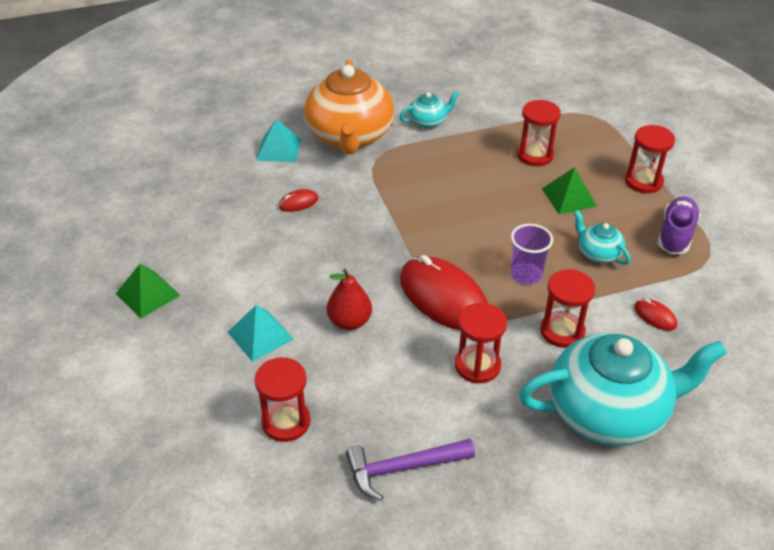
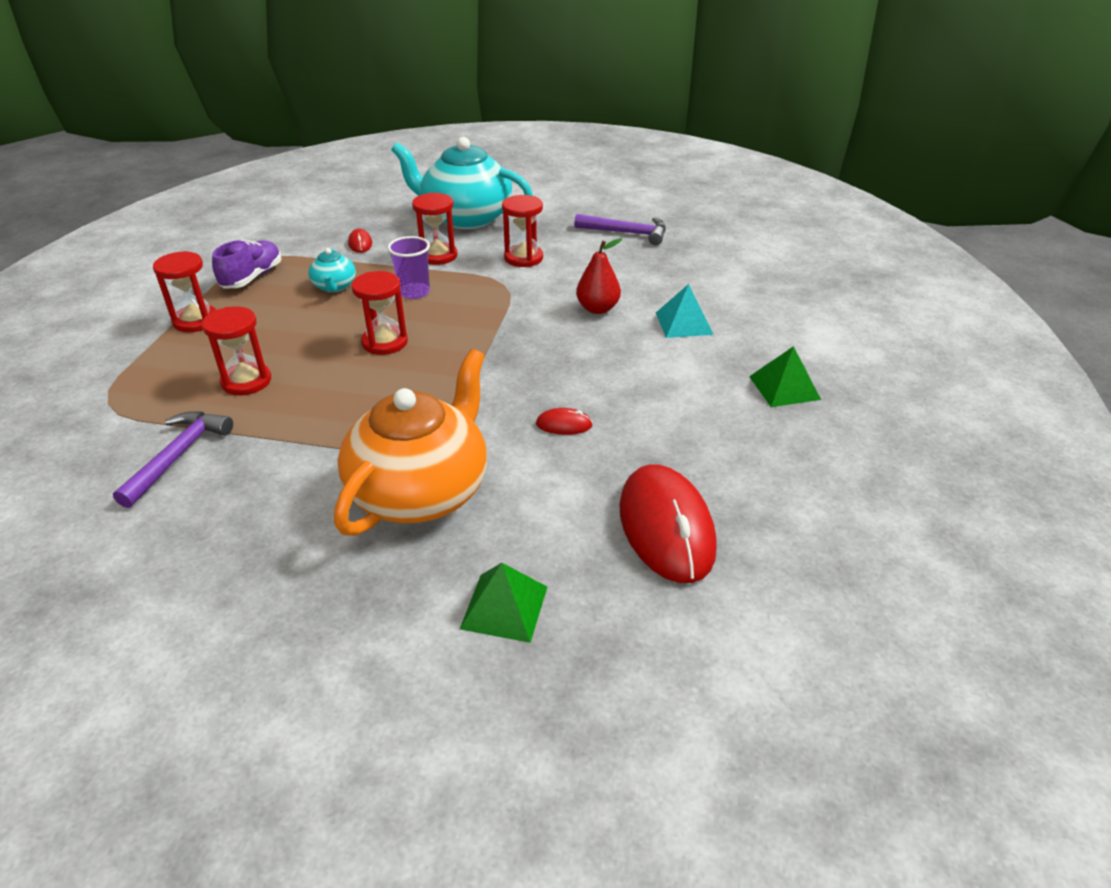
camera: 150 degrees left, 5 degrees down
(279, 149) = (534, 509): turquoise pyramid -> none
(286, 422) = (693, 271): red hourglass -> red hourglass (385, 342)
(428, 122) = (297, 472): turquoise teapot -> none
(443, 297) = (501, 299): red mouse -> red mouse (666, 527)
(503, 106) = (178, 456): none -> purple hammer
(569, 197) = (284, 332): green pyramid -> green pyramid (504, 607)
(676, 235) = (252, 277): purple shoe -> purple shoe turned 150 degrees clockwise

